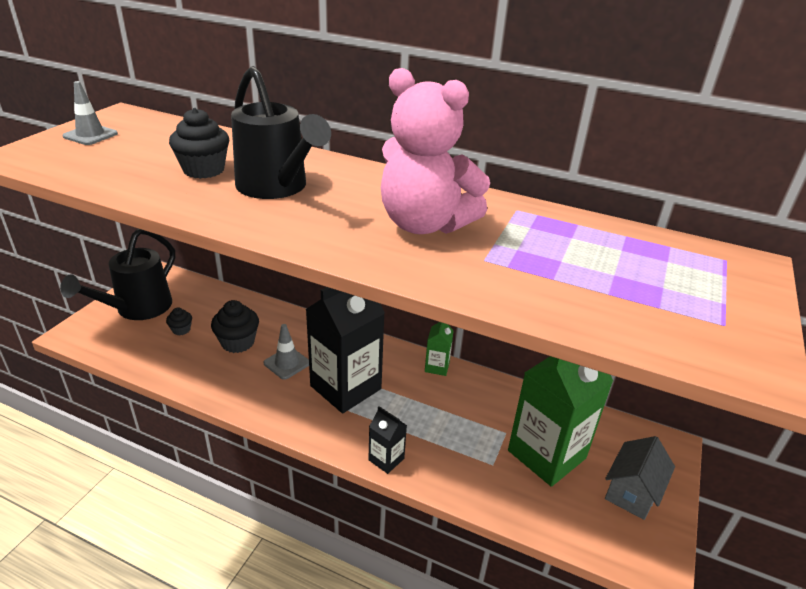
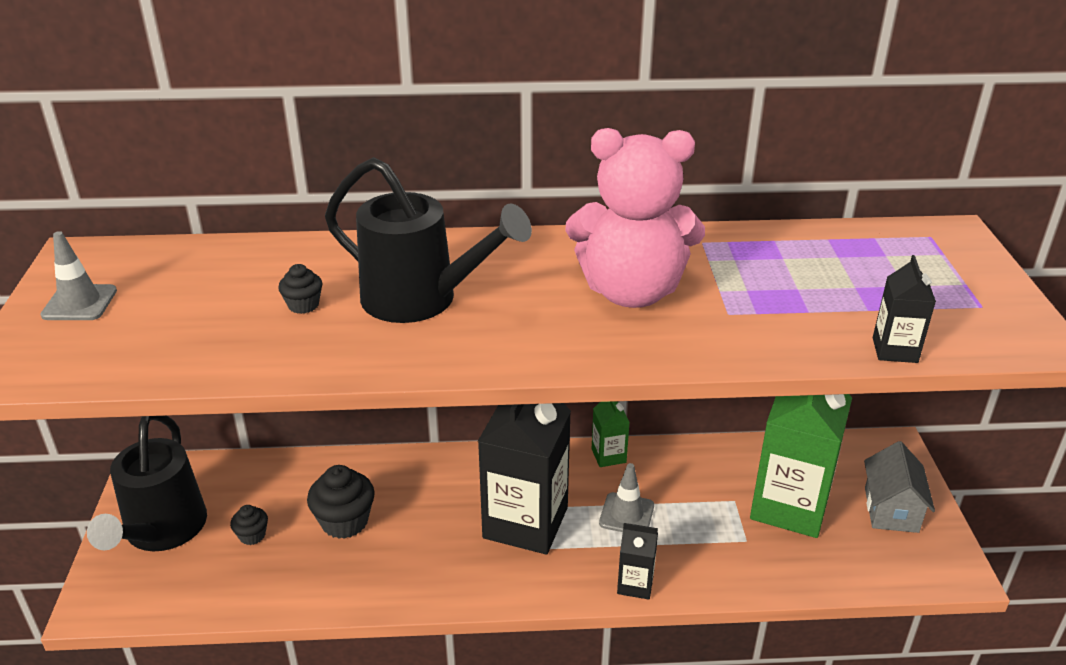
camera: 25 degrees left, 0 degrees up
(204, 170) = (303, 305): black cupcake -> black cupcake, size x0.55
(287, 363) = (430, 522): grey traffic cone -> grey traffic cone (626, 514)
(601, 330) = (894, 350): none -> black carton

